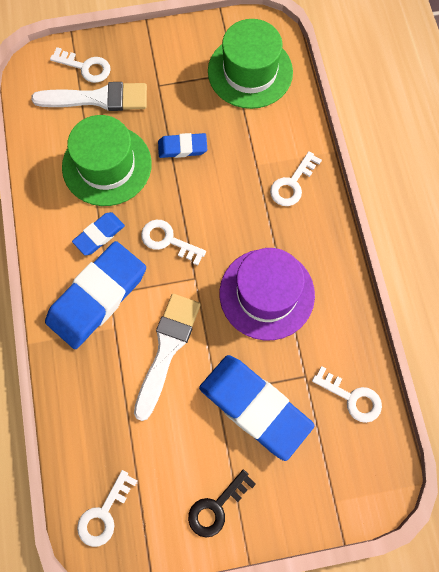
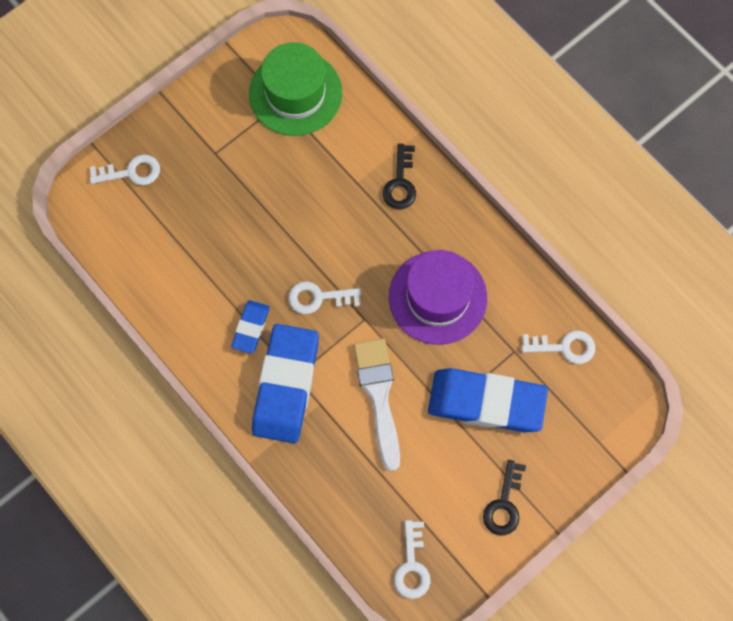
camera: 30 degrees left, 0 degrees up
(98, 98) = (164, 197): white brush -> none
(107, 165) = (215, 258): green hat -> none
(182, 147) = (277, 202): blue eraser -> none
(292, 184) = (400, 183): white key -> black key

